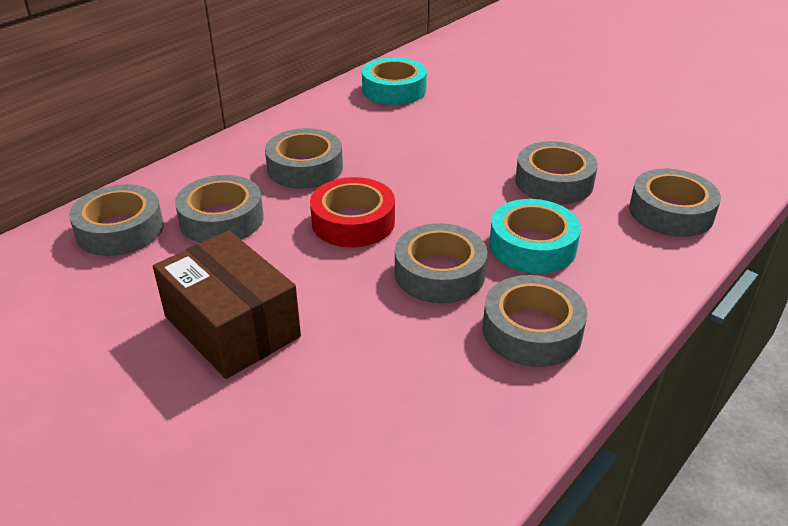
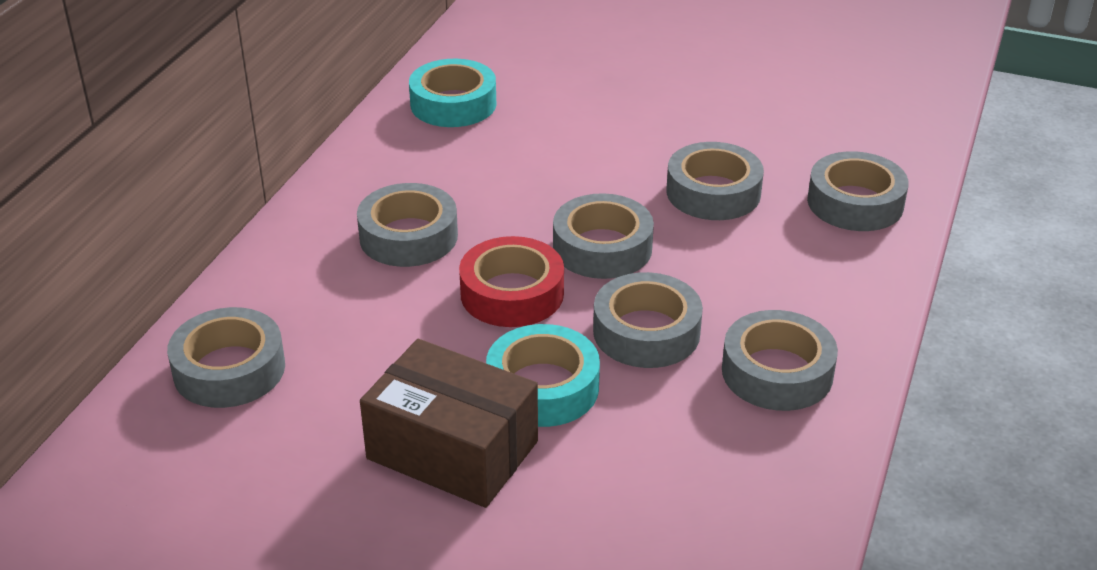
camera: 20 degrees left, 0 degrees up
(222, 219) = (350, 326): grey tape -> grey tape (602, 248)
(532, 246) = (729, 276): turquoise tape -> turquoise tape (543, 387)

